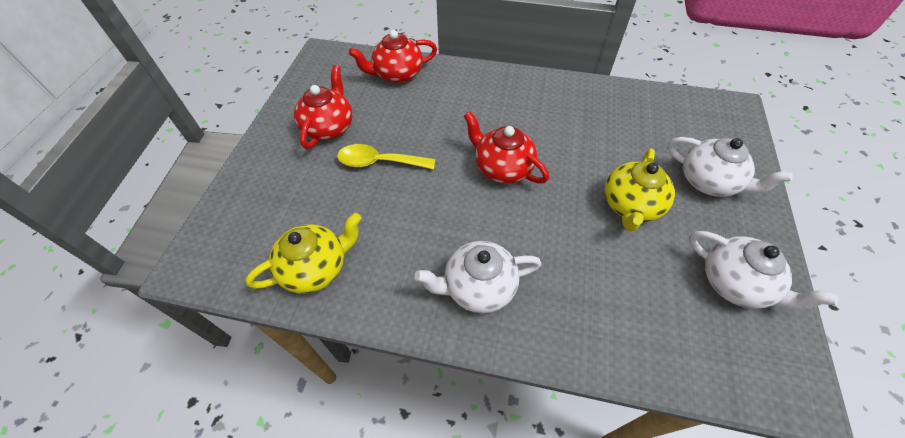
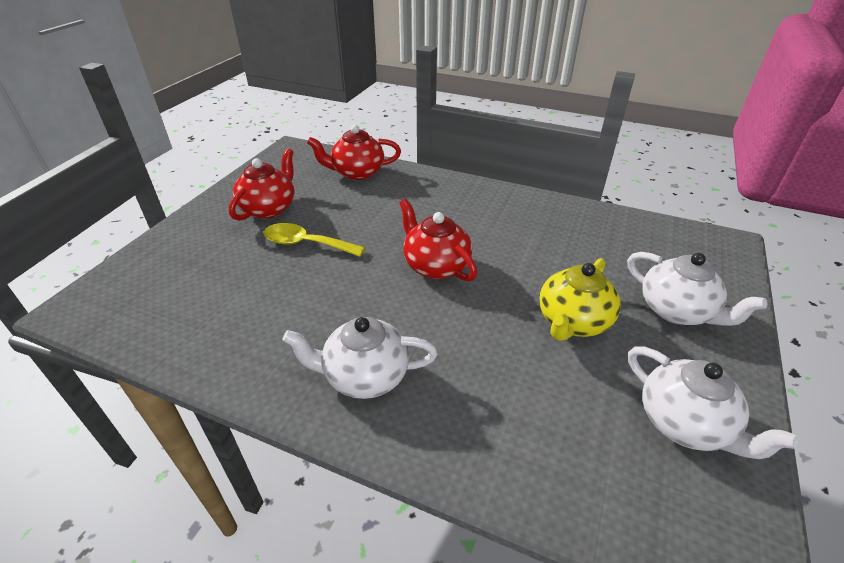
camera: 10 degrees right, 15 degrees down
(316, 268) = (197, 329): yellow teapot -> none

